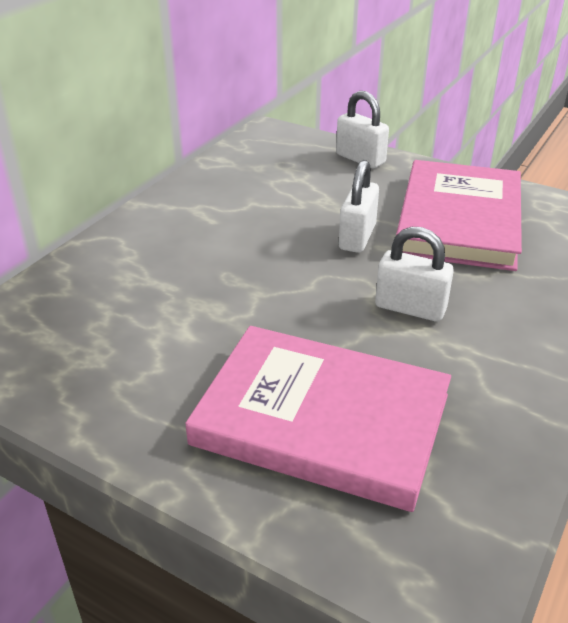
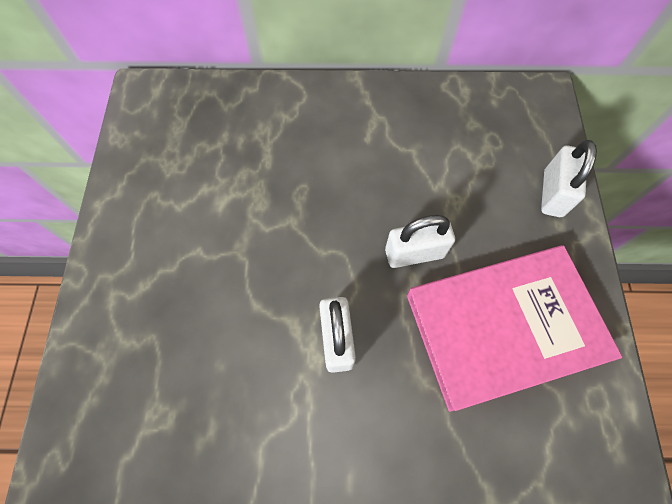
camera: 60 degrees right, 30 degrees up
(322, 419) = (175, 334): pink book -> none

